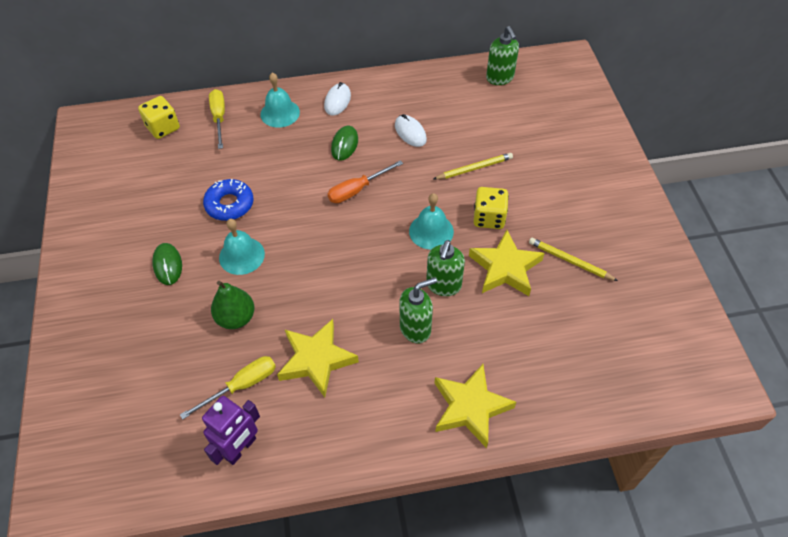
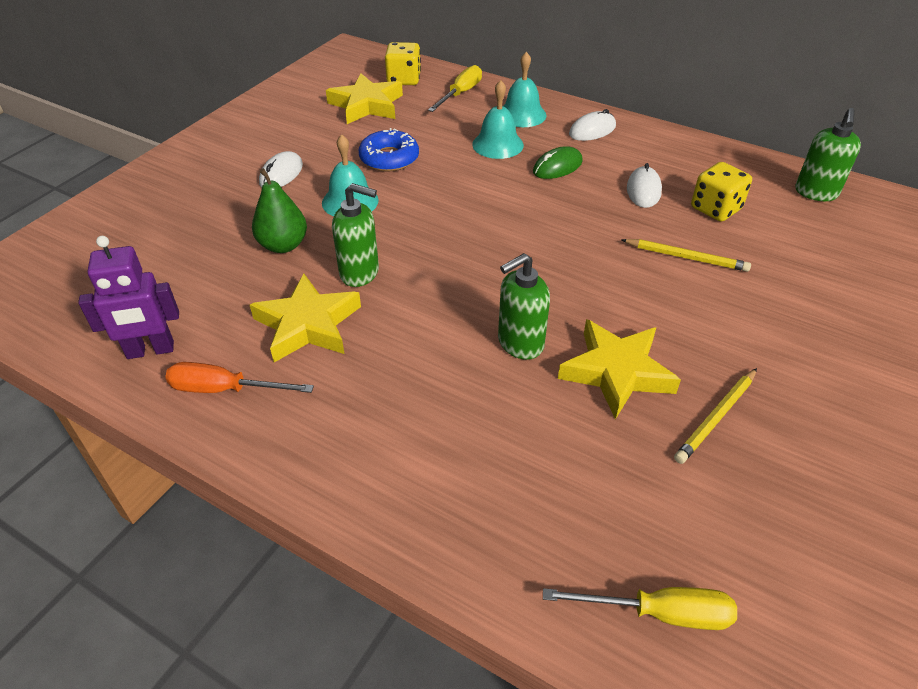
camera: 40 degrees right, 10 degrees down
(168, 265) = (281, 174): green mouse -> white mouse
(242, 385) = (218, 301): yellow screwdriver -> yellow screwdriver (659, 613)
(357, 190) = (525, 209): orange screwdriver -> orange screwdriver (225, 389)
(415, 328) = (440, 363): green soap dispenser -> green soap dispenser (360, 273)
(431, 231) = (565, 286): turquoise bell -> turquoise bell (497, 144)
(470, 407) = (408, 483): yellow star -> yellow star (367, 105)
(489, 218) = (651, 312): yellow dice -> yellow dice (715, 209)
(570, 261) = (716, 417): yellow pencil -> yellow pencil turned 120 degrees counterclockwise

